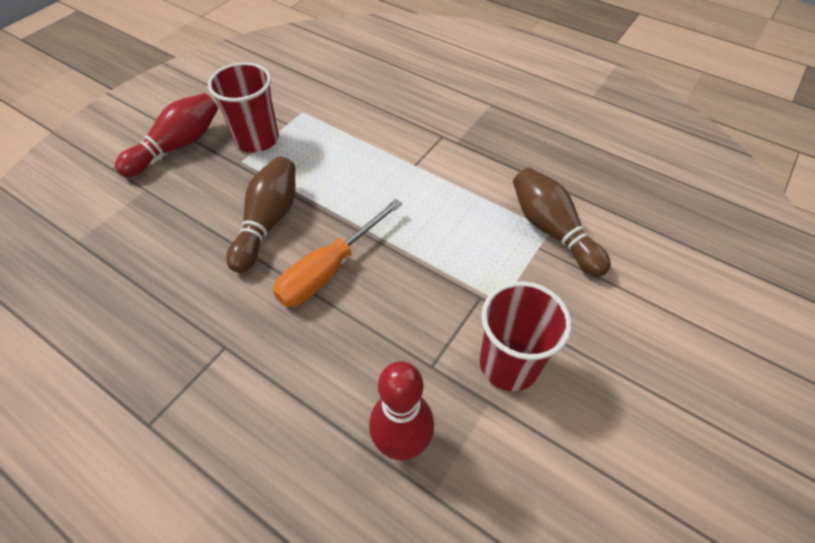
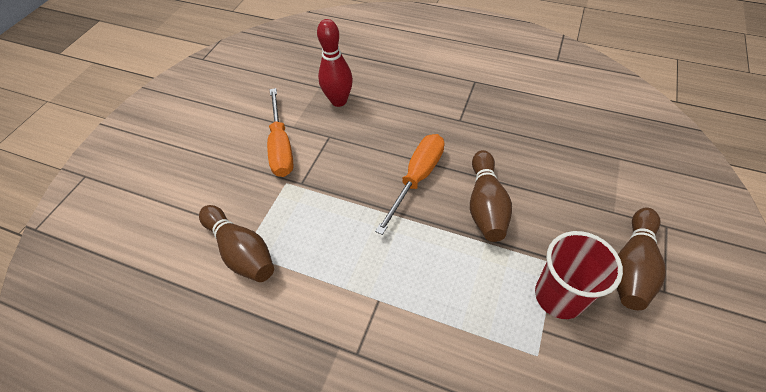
camera: 170 degrees right, 0 degrees up
(178, 146) = (632, 266): red bowling pin -> brown bowling pin
(509, 364) = (281, 147): red cup -> orange screwdriver

